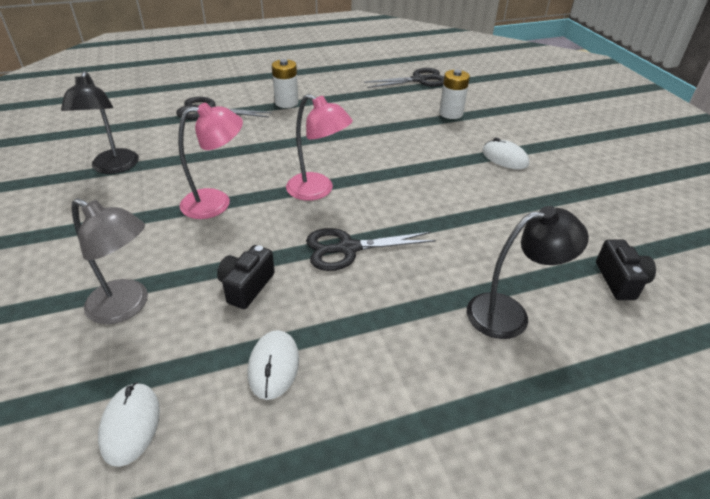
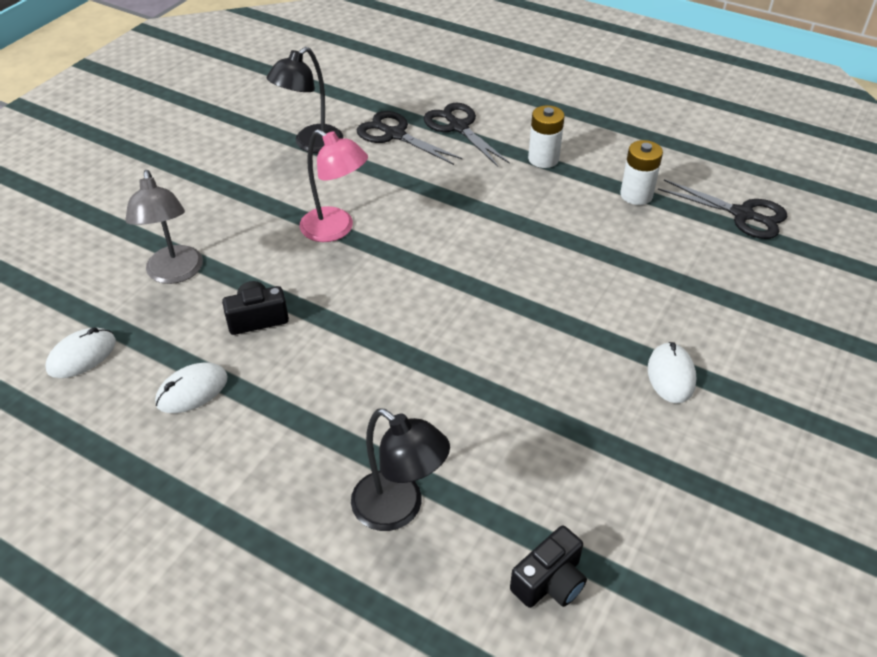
camera: 50 degrees right, 5 degrees up
(318, 190) = (427, 275): pink lamp -> none
(348, 249) = (368, 347): black scissors -> black scissors (394, 135)
(451, 113) = (705, 281): white battery -> white battery (636, 195)

